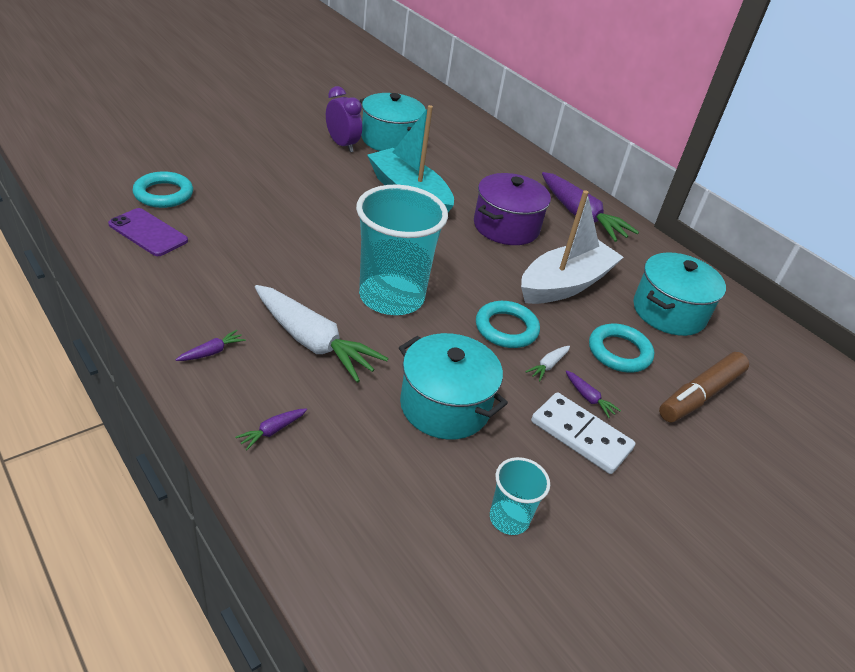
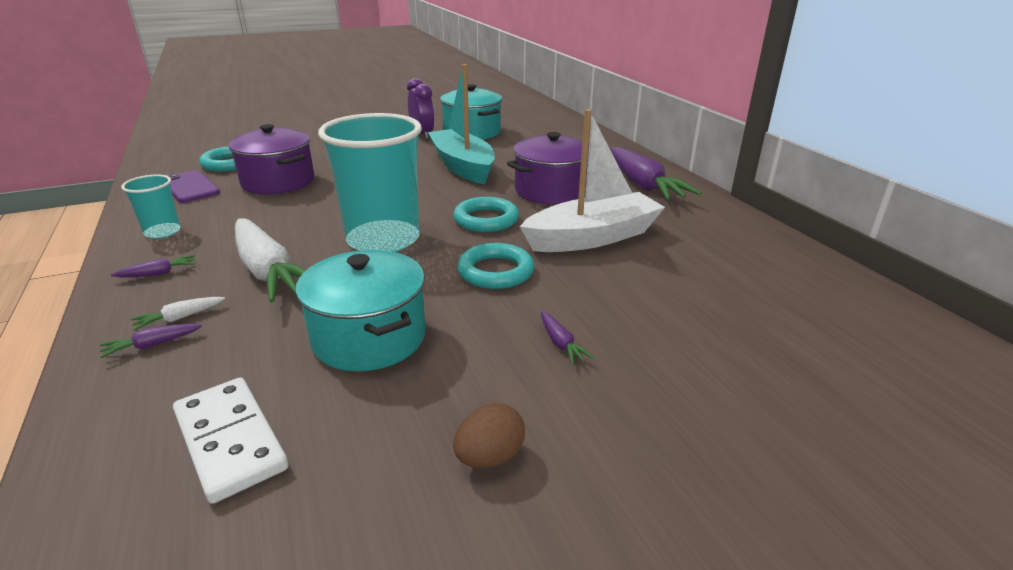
camera: 20 degrees right, 10 degrees down
(238, 222) = (278, 182): none -> purple pot
(509, 518) = (363, 470): turquoise cup -> turquoise cup (162, 232)
(548, 366) = (526, 308): white carrot -> white carrot (179, 318)
(580, 435) = (526, 383): white domino -> white domino (230, 441)
(585, 497) = (489, 457): none -> brown egg
(619, 352) = (628, 301): turquoise ring -> turquoise ring (486, 219)
(669, 312) = (716, 267): turquoise pot -> none
(700, 395) = (726, 352): brown marker -> none

